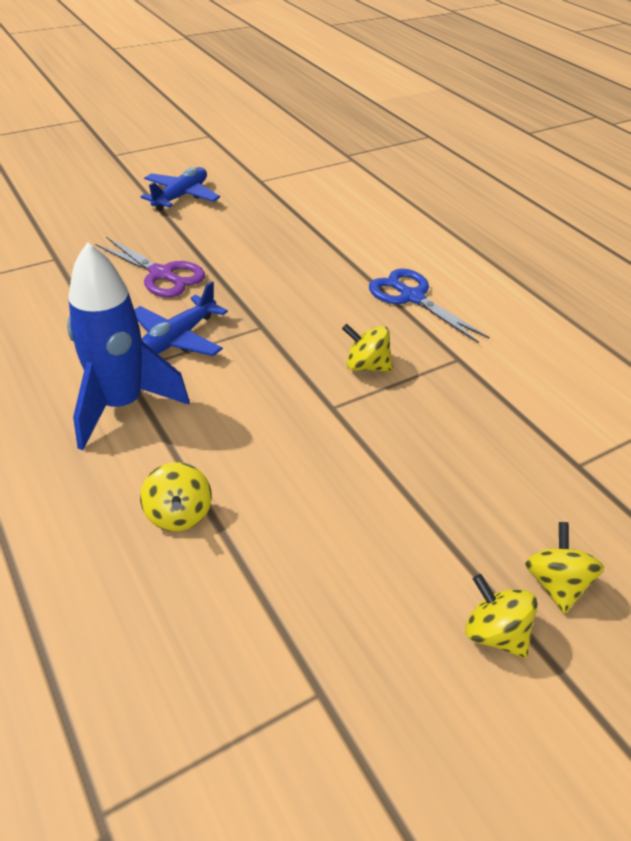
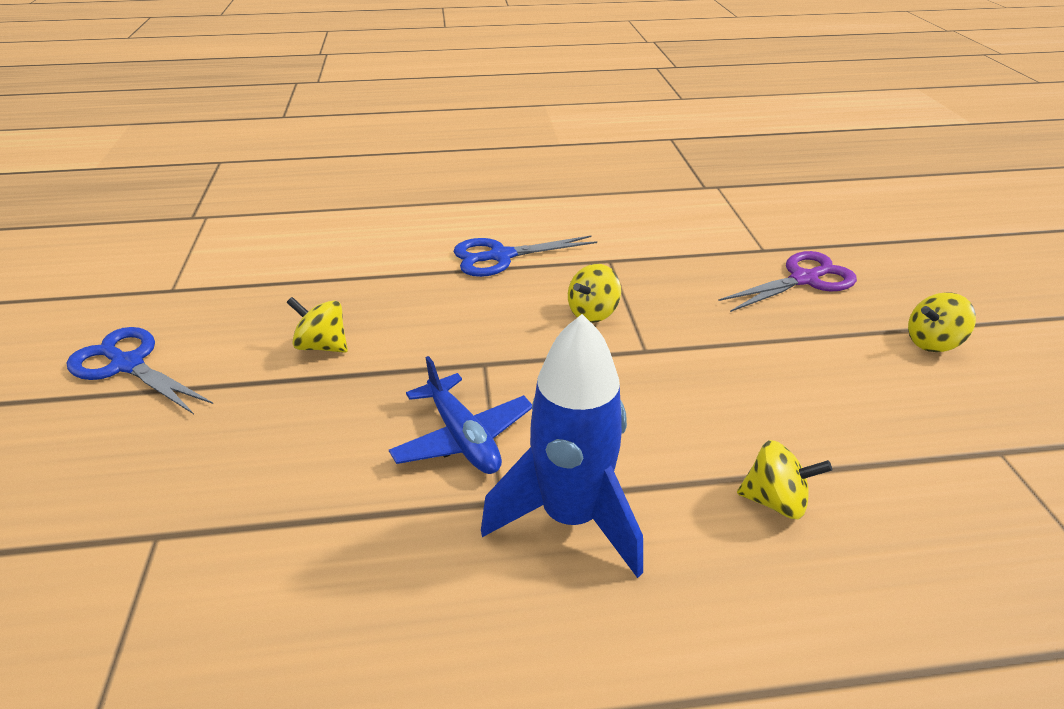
camera: 65 degrees left, 5 degrees down
(161, 274) = (309, 424): purple scissors -> purple scissors (804, 279)
(181, 196) = (128, 364): blue plane -> blue scissors
(556, 584) = (884, 300): yellow spinning top -> yellow spinning top (323, 346)

